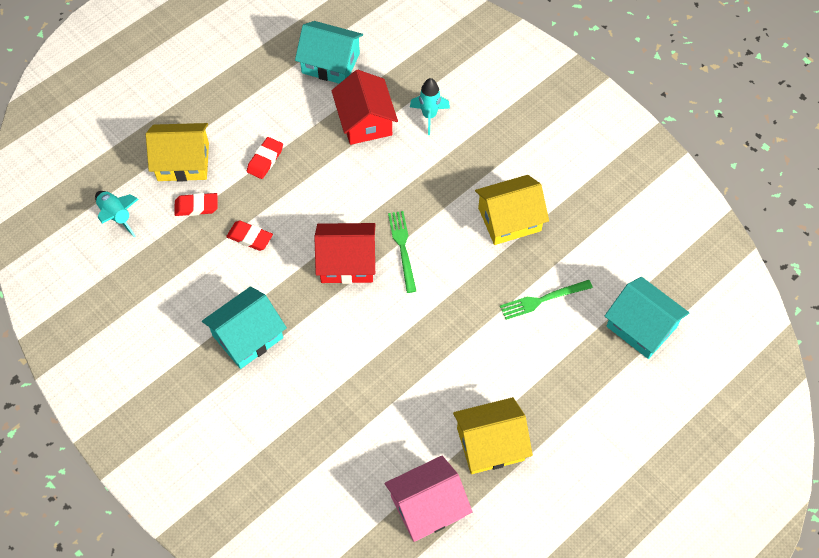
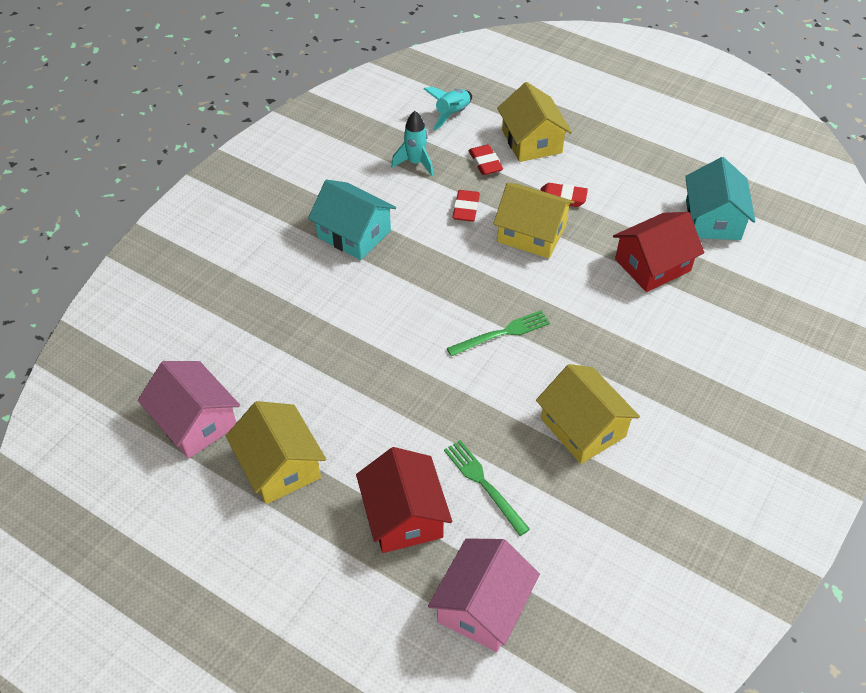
camera: 75 degrees right, 10 degrees down
(299, 195) = (531, 234): none -> yellow house
(347, 262) = (466, 290): red house -> red house (404, 515)
(429, 116) = (690, 320): turquoise rocket -> turquoise rocket (415, 163)
(641, 326) = (483, 606): turquoise house -> pink house

